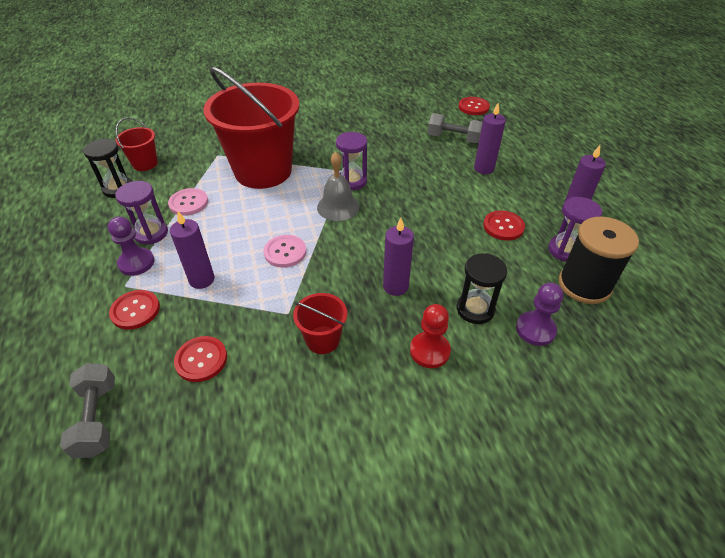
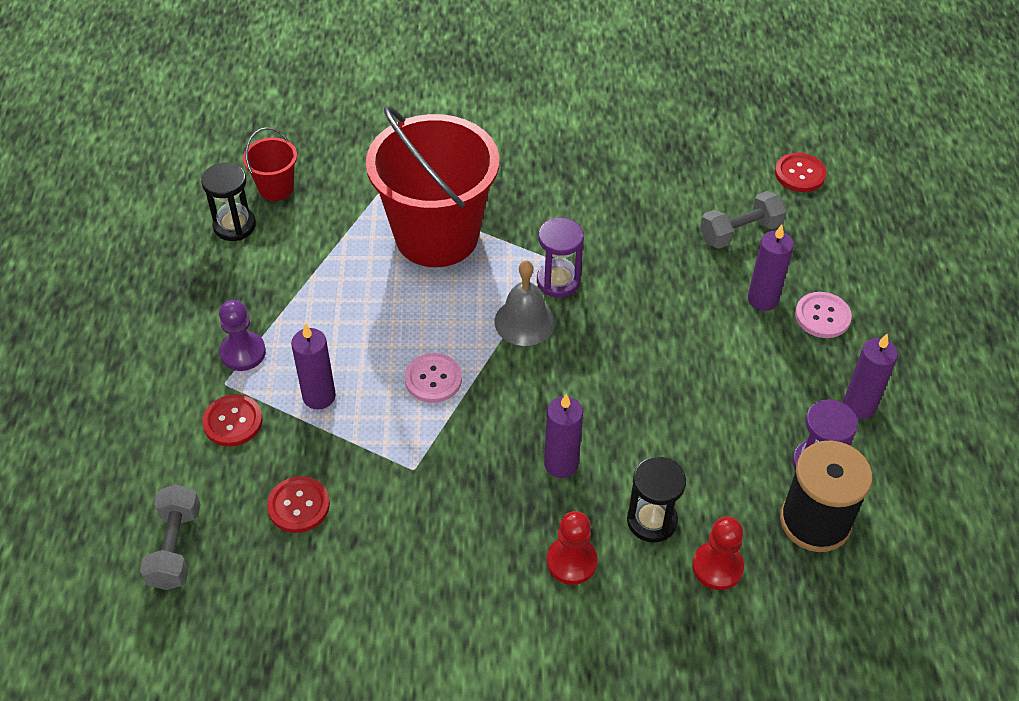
camera: 15 degrees right, 5 degrees up
(151, 233) = (267, 310): purple hourglass -> none
(188, 203) = (323, 271): pink button -> pink button (822, 316)
(322, 340) = (446, 515): red bucket -> none
(453, 138) = (740, 232): grey dumbbell -> grey dumbbell turned 60 degrees counterclockwise
(503, 226) = (746, 406): red button -> none
(535, 329) = (717, 567): purple pawn -> red pawn

